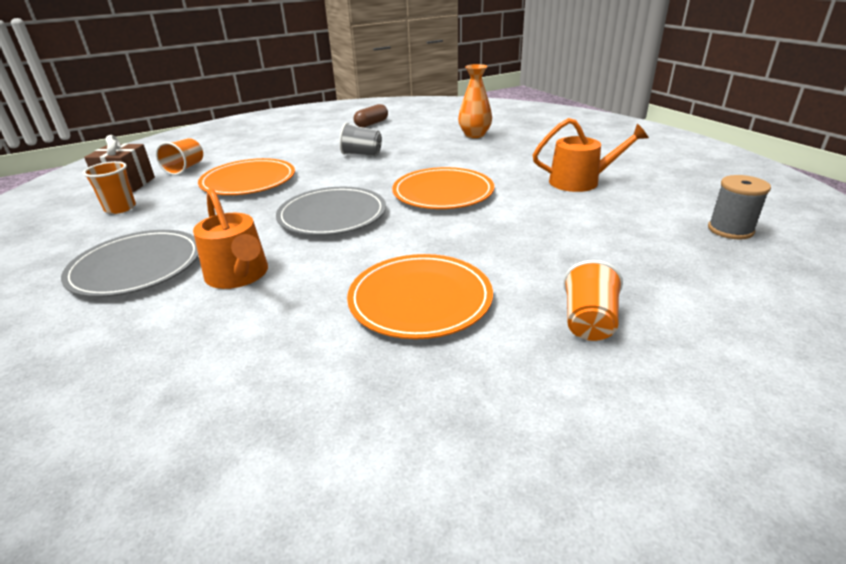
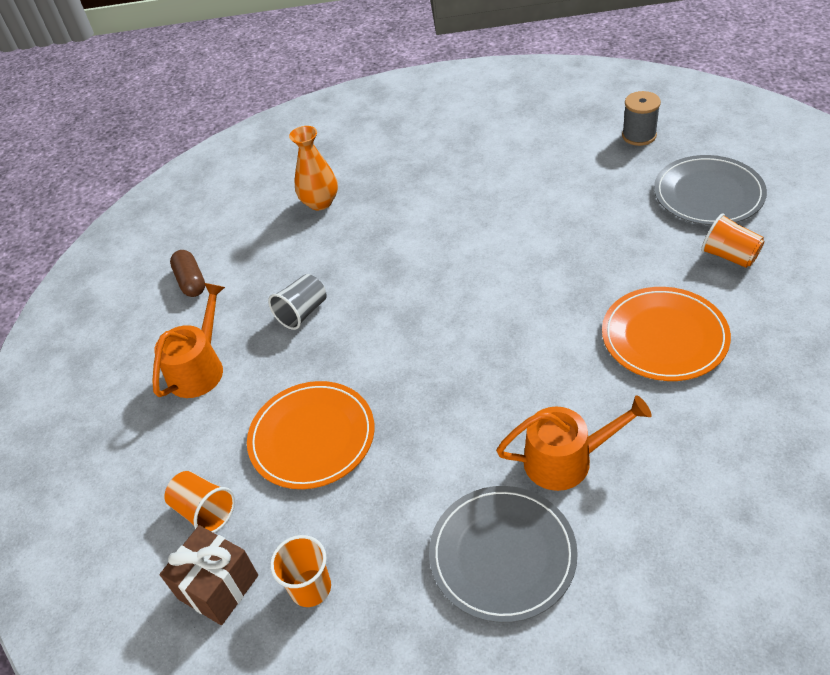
camera: 60 degrees left, 15 degrees up
(332, 215) = (468, 368): grey plate -> grey plate (708, 194)
(443, 192) = (467, 271): orange plate -> none
(580, 181) = (503, 173): orange watering can -> orange watering can (199, 368)

